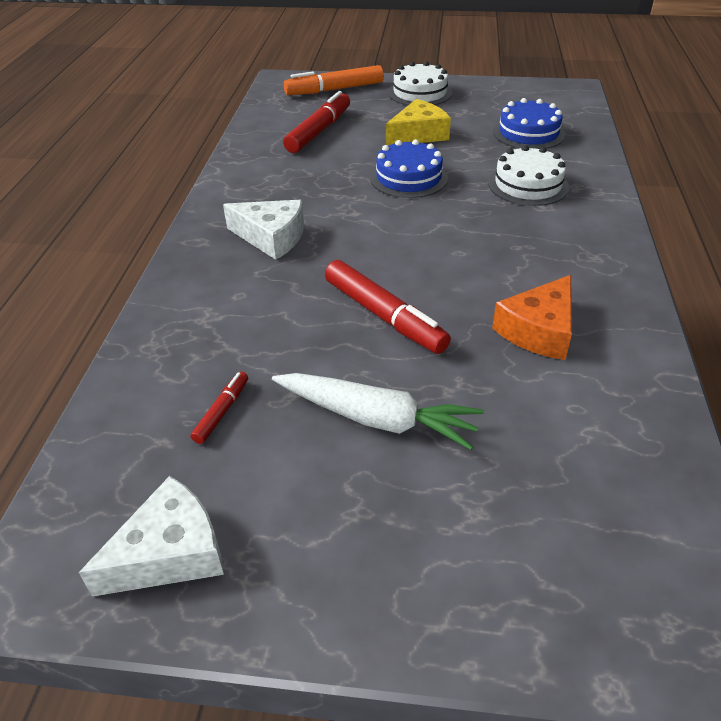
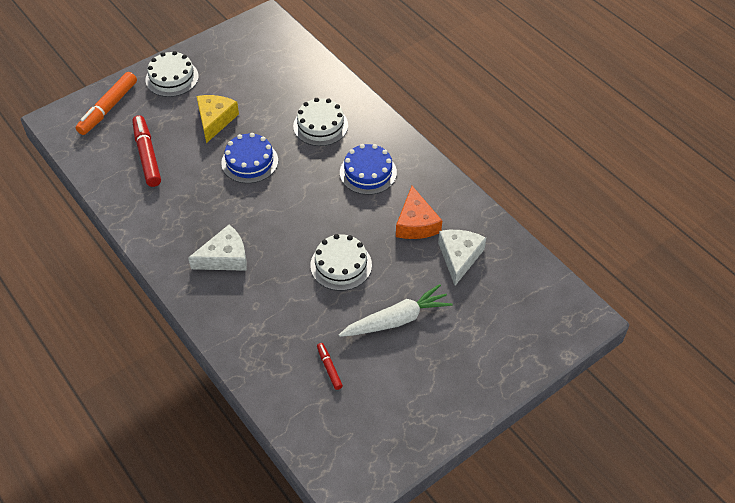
camera: 45 degrees left, 10 degrees up
(170, 552) = (385, 436): white cheese -> white cheese (459, 257)
(384, 316) = (341, 265): red marker -> white cake
(528, 133) = (279, 79): blue cake -> blue cake (368, 172)

